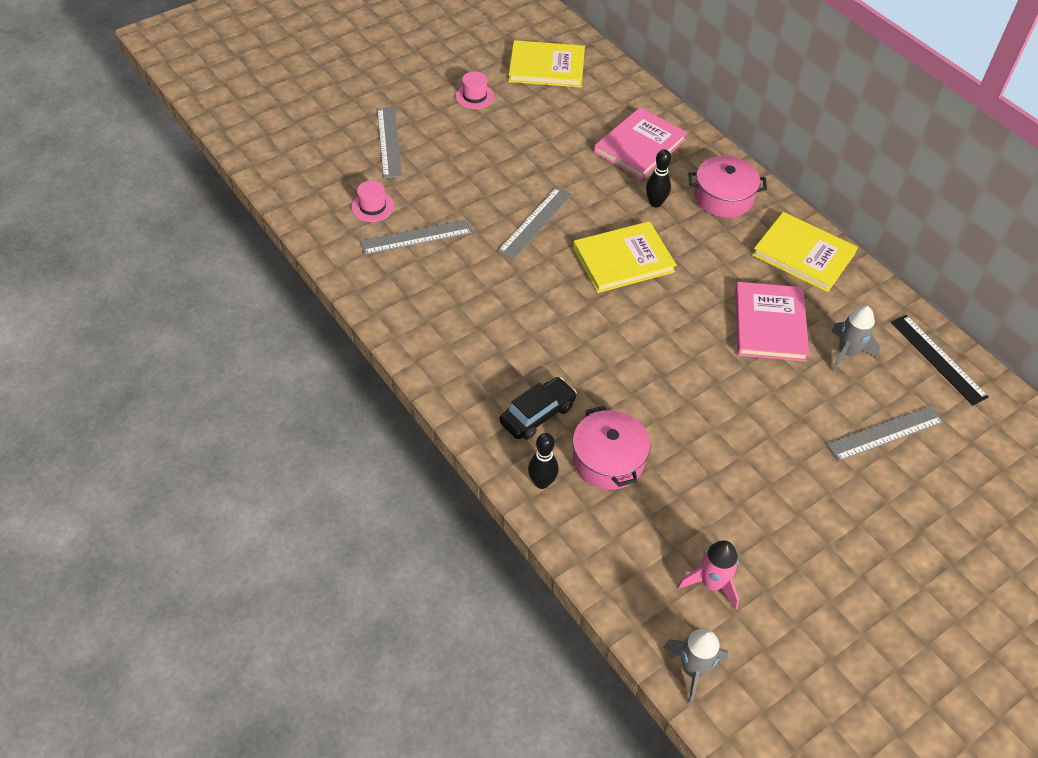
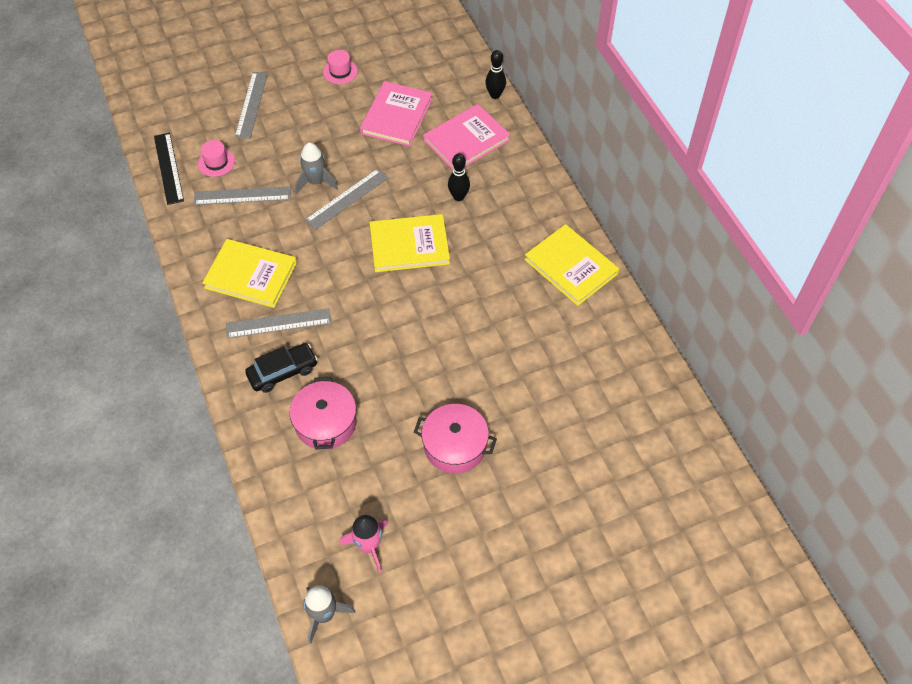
camera: 15 degrees right, 5 degrees up
(542, 482) = (263, 432): black bowling pin -> black bowling pin (495, 95)
(546, 67) = (414, 52): yellow book -> yellow book (251, 275)
(723, 197) = (521, 201): pink pot -> pink pot (455, 446)
(769, 324) = (513, 326): pink book -> pink book (396, 116)
(847, 352) = (571, 365): grey rocket -> grey rocket (316, 182)
(885, 433) = (573, 445): grey ruler -> grey ruler (278, 323)
(938, 359) = (651, 386): black ruler -> black ruler (169, 168)

